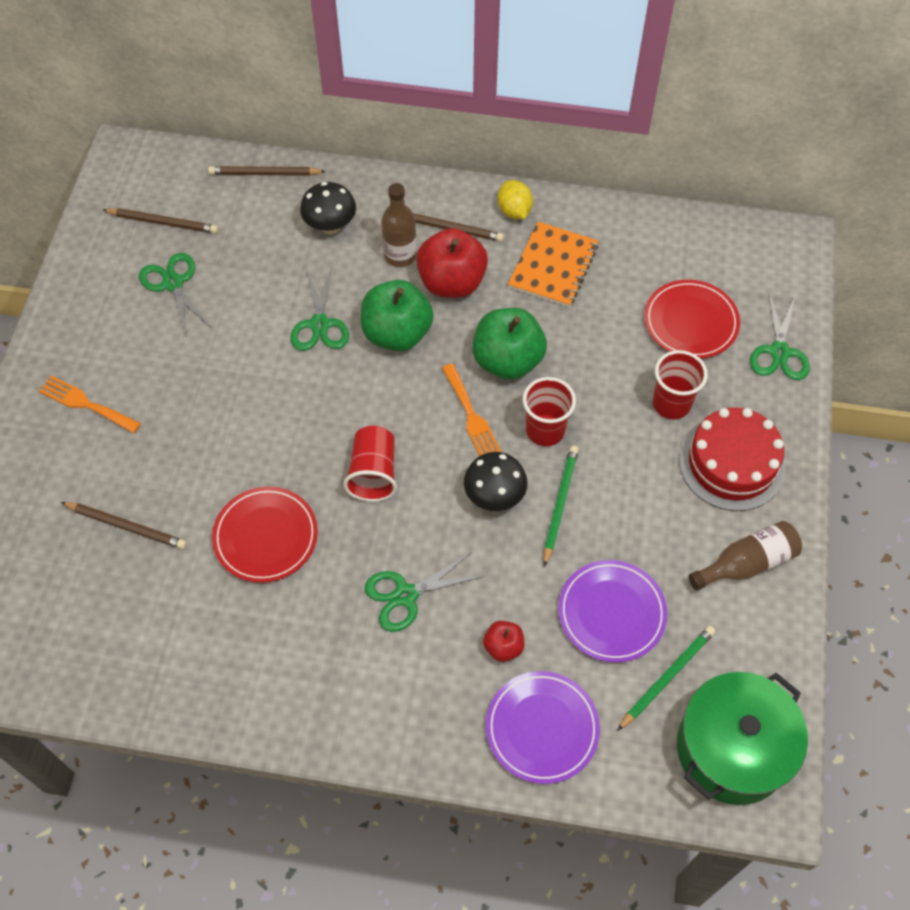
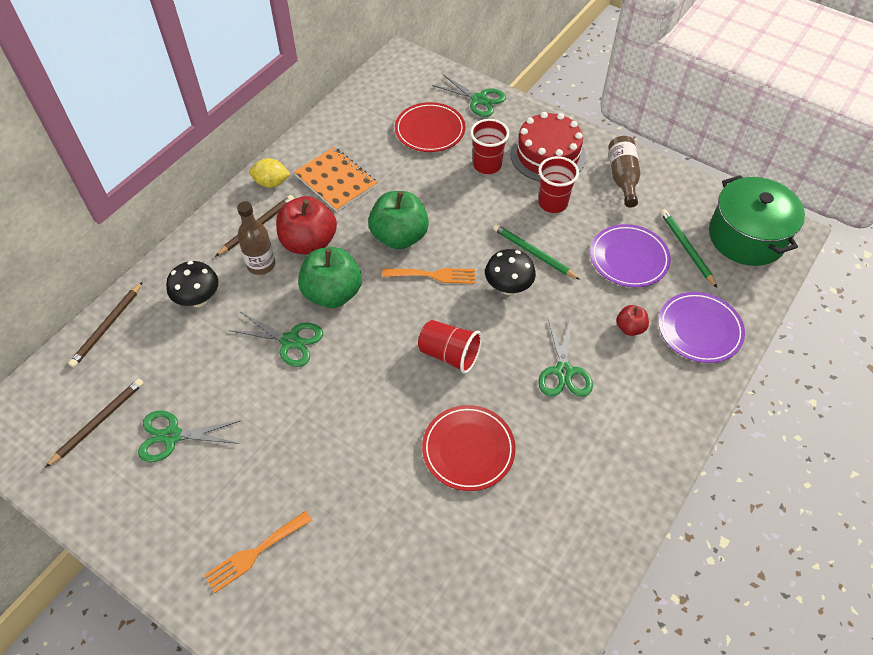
camera: 65 degrees left, 5 degrees down
(126, 526) = (404, 557): brown pencil -> none
(545, 430) = (470, 238): red cup -> red cup (553, 203)

